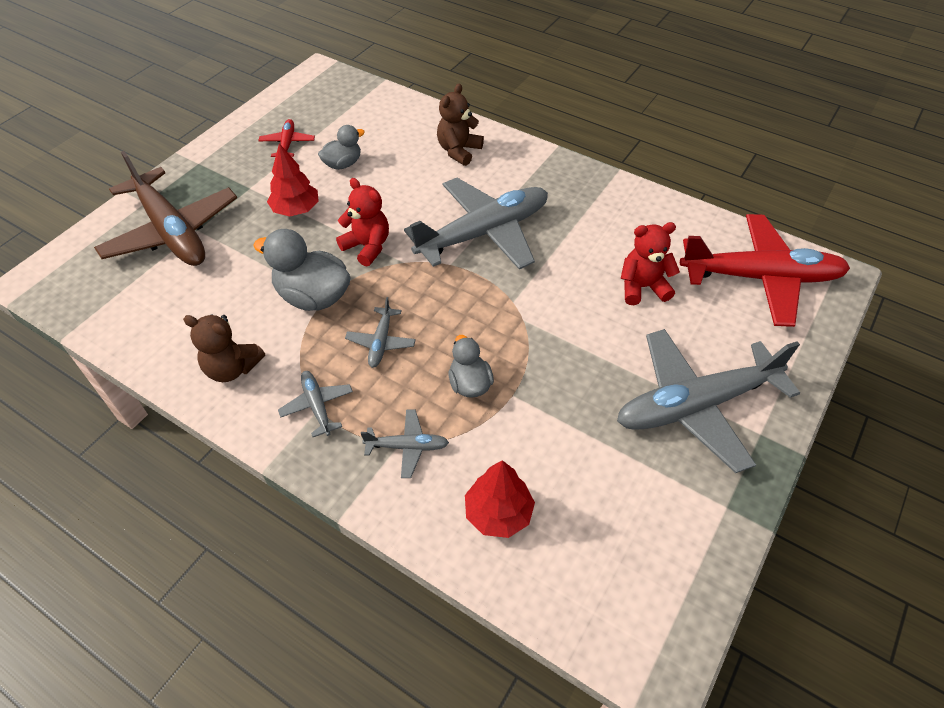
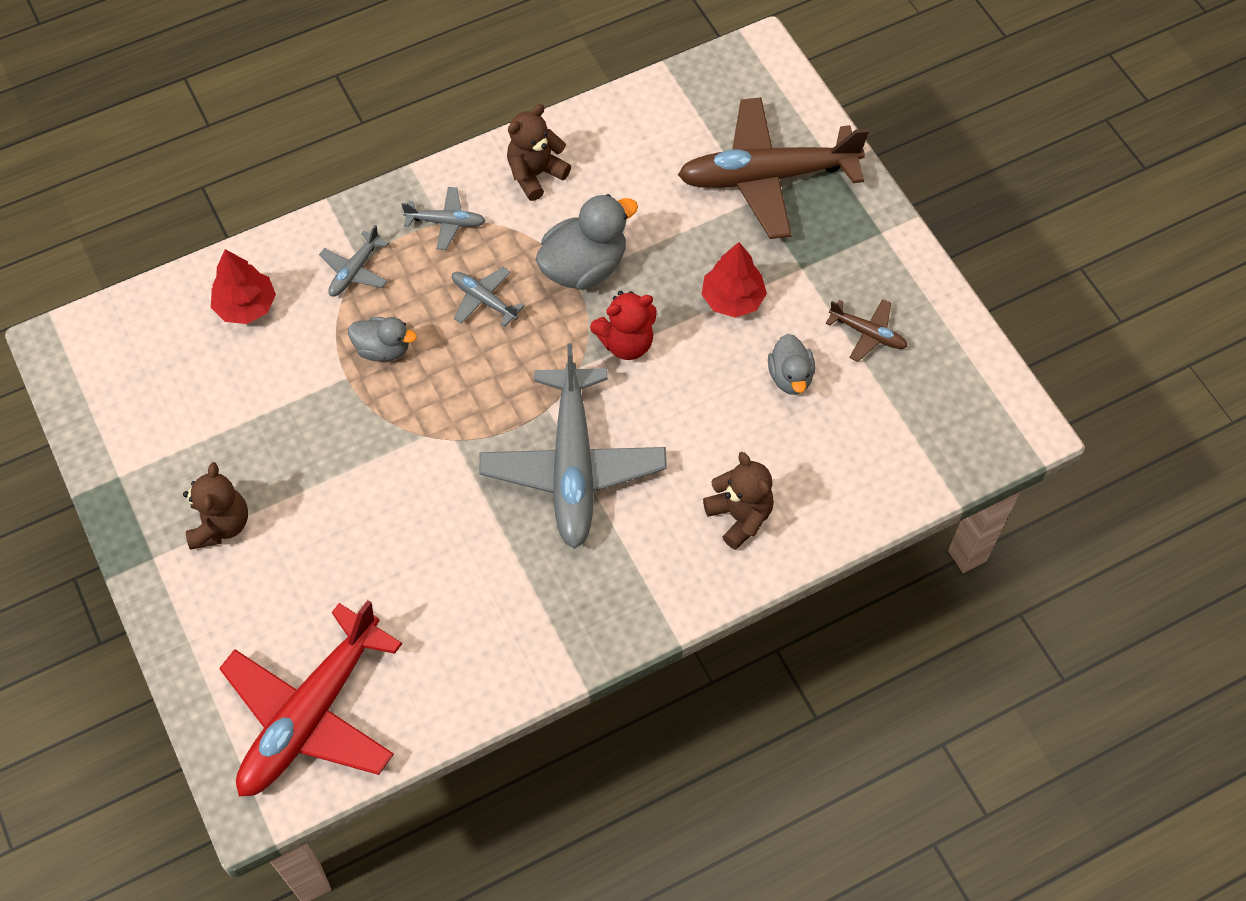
camera: 120 degrees right, 10 degrees up
(287, 144) = (867, 333): red plane -> brown plane
(642, 287) = (385, 578): red teddy bear -> none
(696, 405) = (220, 524): grey plane -> brown teddy bear

